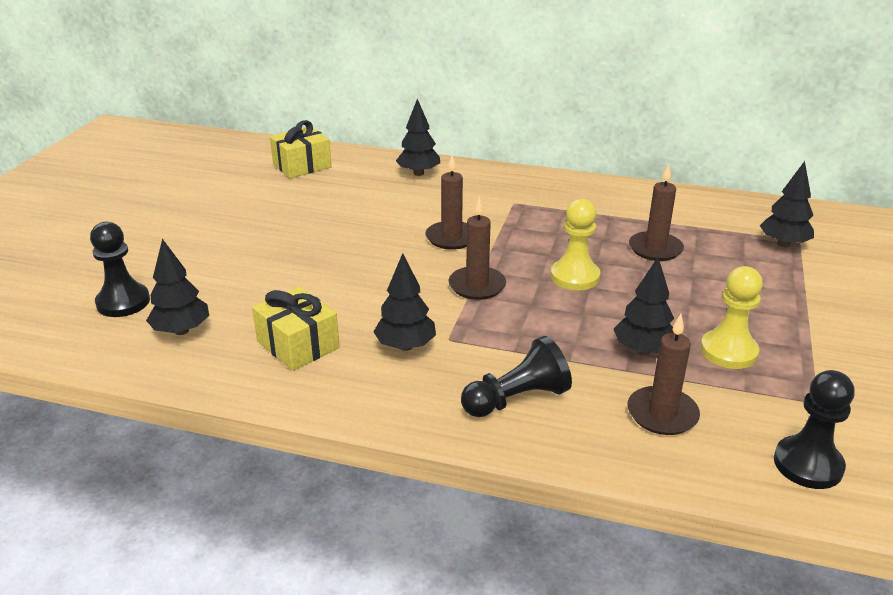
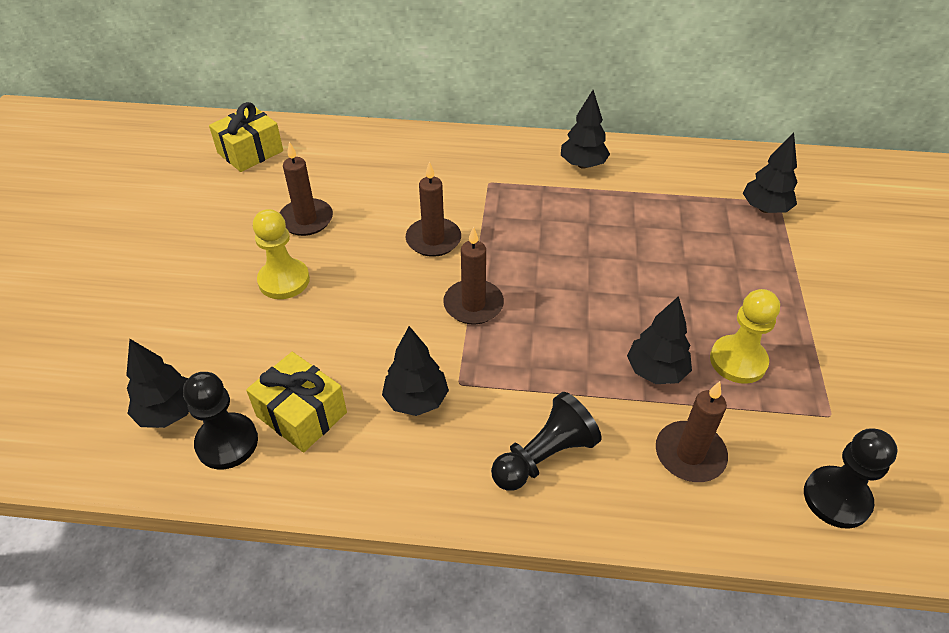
camera: 10 degrees left, 15 degrees up
(123, 302) = (93, 379): black pawn -> black pawn (227, 442)
(418, 173) = (380, 150): black tree -> black tree (583, 165)
(575, 277) = (570, 279): yellow pawn -> yellow pawn (284, 280)
(655, 249) = (643, 230): brown candle -> brown candle (306, 220)

